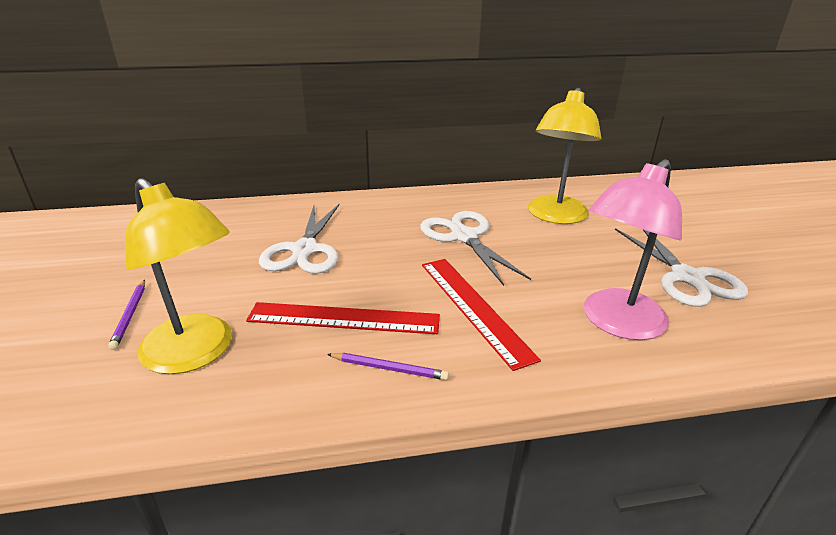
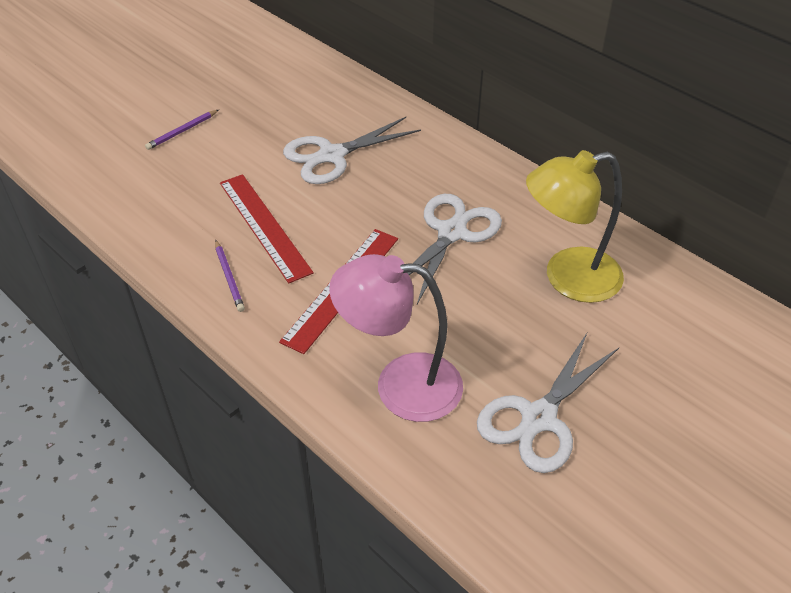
camera: 55 degrees right, 15 degrees up
(196, 353) = (171, 184): yellow lamp -> none

